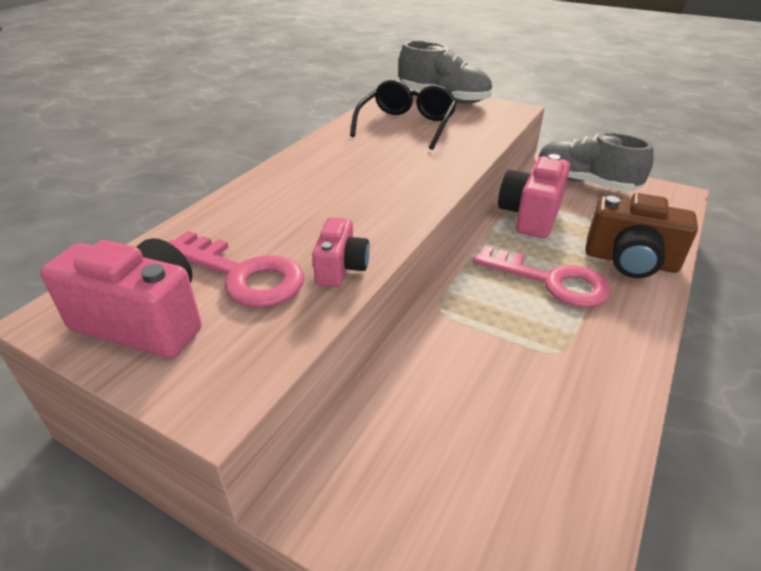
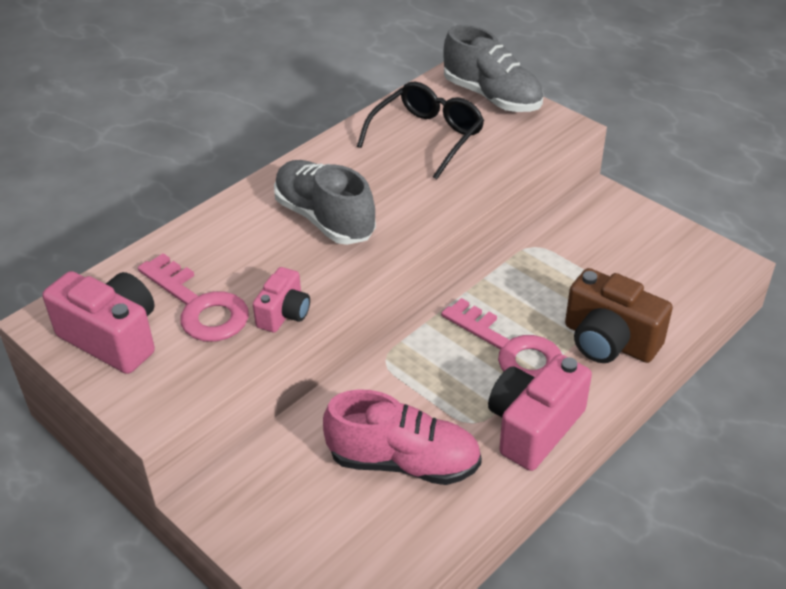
camera: 15 degrees right, 5 degrees up
(512, 405) = (403, 462): none -> pink shoe
(530, 215) = (537, 266): pink camera -> pink camera (534, 427)
(585, 183) = (628, 230): grey shoe -> grey shoe (324, 219)

